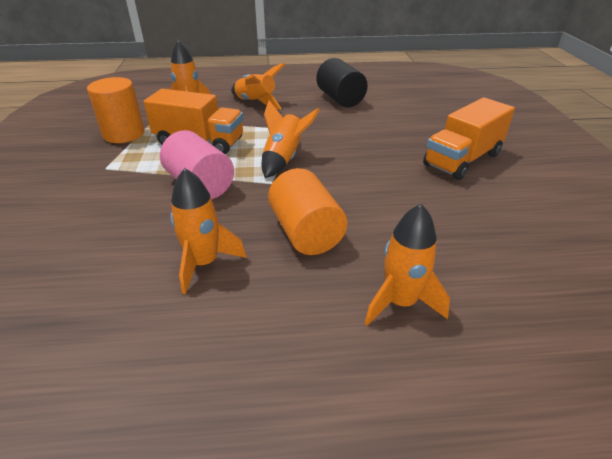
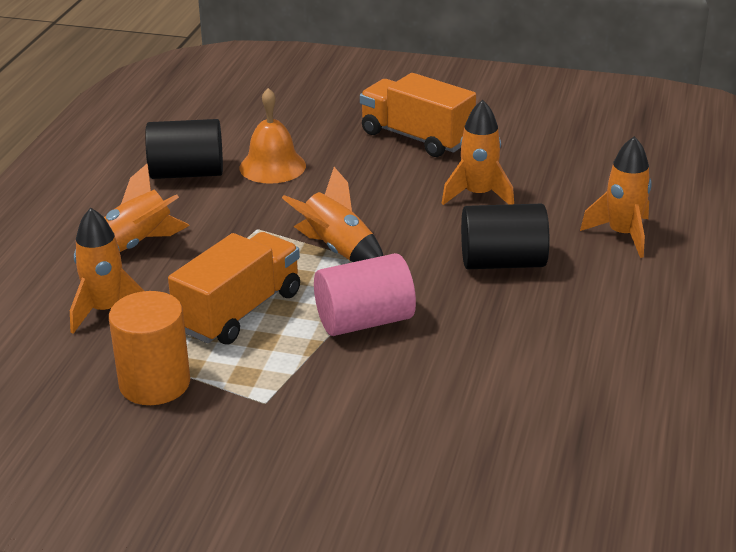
camera: 70 degrees left, 5 degrees down
(204, 263) = (526, 332): orange rocket -> orange rocket (478, 195)
(306, 232) = (503, 262): orange cylinder -> black cylinder
(370, 119) = (272, 166): none -> orange bell
(462, 160) = (416, 137): orange truck -> orange truck turned 150 degrees clockwise

